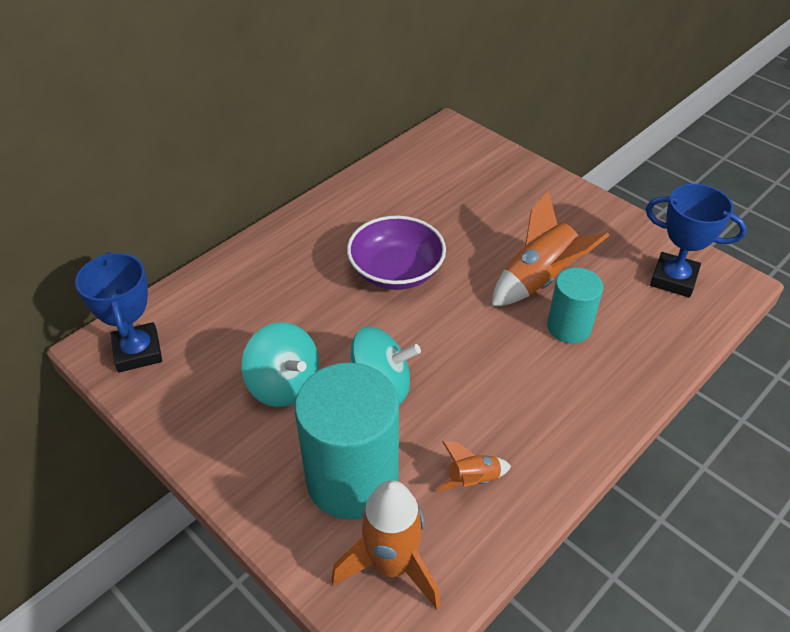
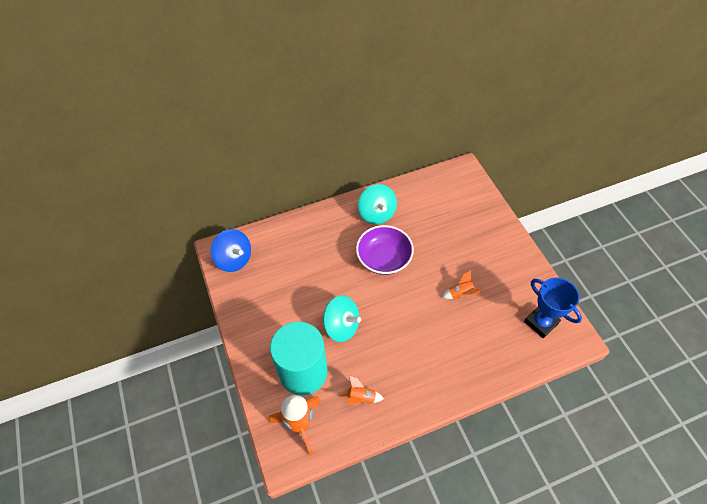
camera: 25 degrees right, 10 degrees up
(138, 351) = (234, 259): blue trophy -> blue spinning top
(284, 385) = (294, 306): turquoise spinning top -> turquoise spinning top (376, 214)
(539, 280) = (460, 294): orange rocket -> orange rocket, size x0.52
(569, 327) = (460, 330): turquoise cylinder -> none

